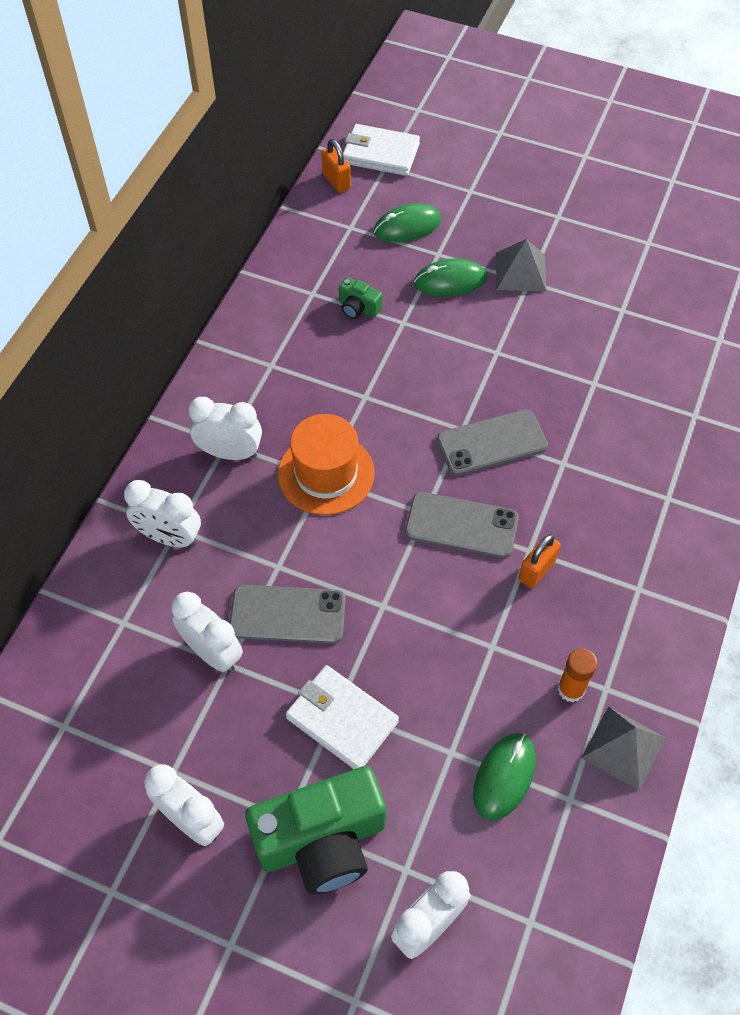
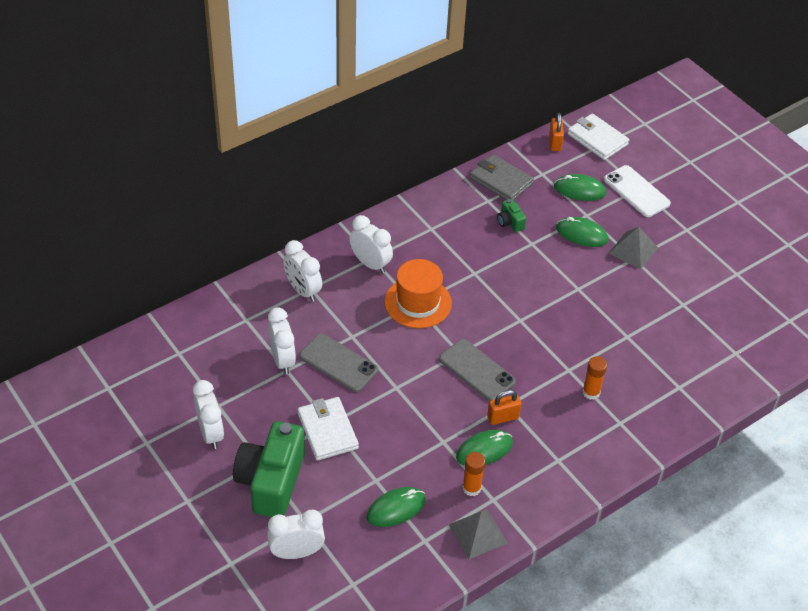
camera: 30 degrees right, 10 degrees down
(309, 260) = (501, 181): none -> grey wallet
(322, 841) = (271, 481): green camera -> green camera turned 90 degrees clockwise
(471, 197) = (636, 191): none -> white phone
(492, 443) = (532, 336): grey phone -> none
(547, 628) = (484, 450): none -> green mouse
(608, 478) = (591, 392): none -> orange glue stick

